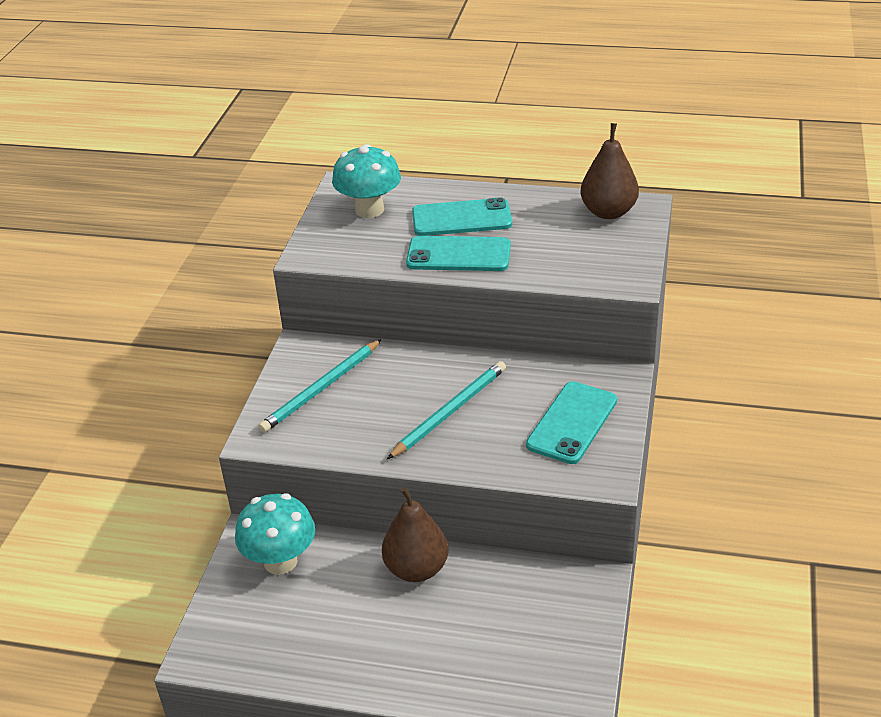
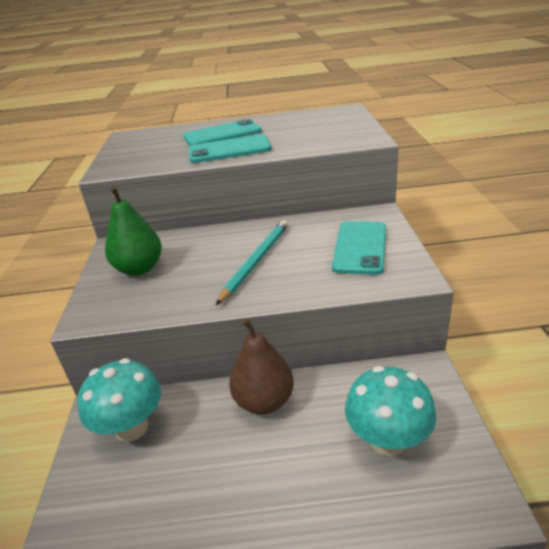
camera: 15 degrees left, 5 degrees down
(321, 389) = (139, 269): turquoise pencil -> green pear
(369, 210) = (150, 142): turquoise mushroom -> turquoise mushroom (387, 440)
(608, 212) = (326, 115): brown pear -> none

